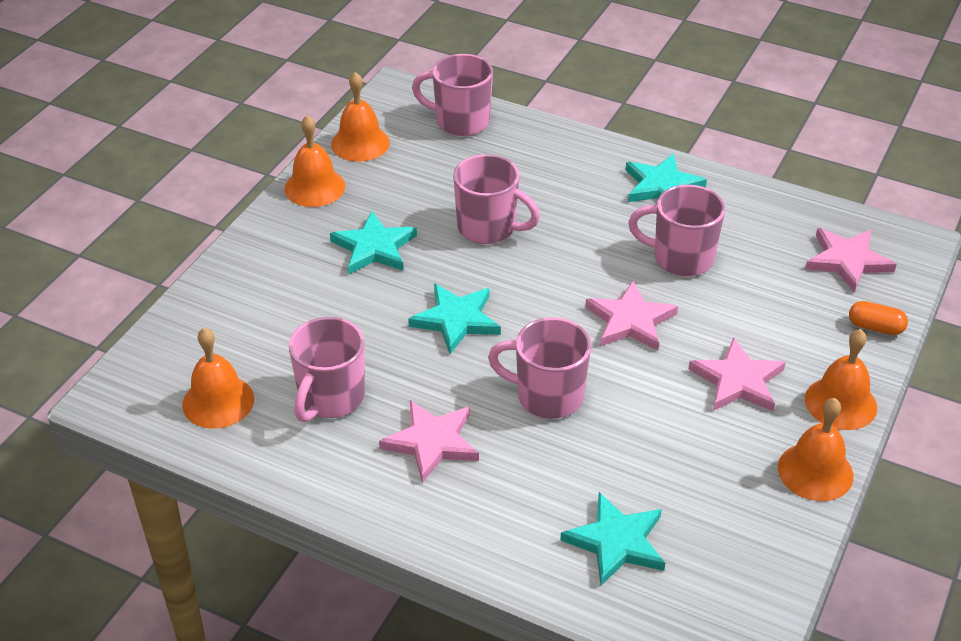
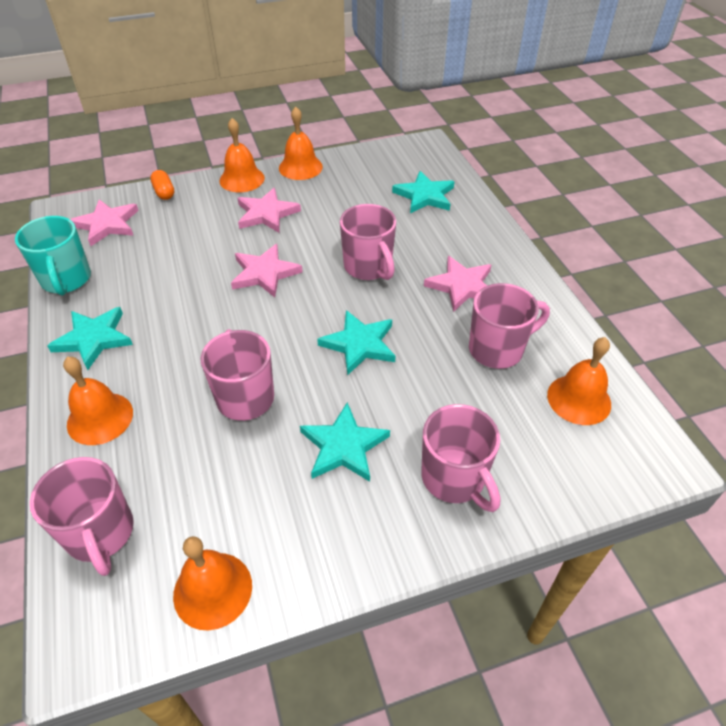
camera: 135 degrees left, 5 degrees up
(314, 187) = (317, 562): orange bell -> orange bell (100, 418)
(681, 258) = (176, 286): pink mug -> pink mug (454, 479)
(770, 202) = (66, 280): none -> turquoise mug

